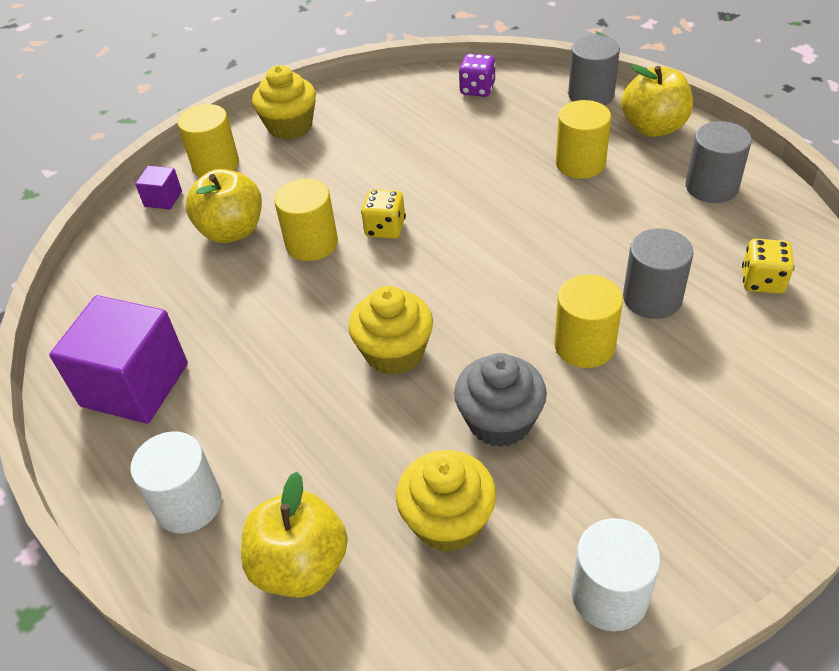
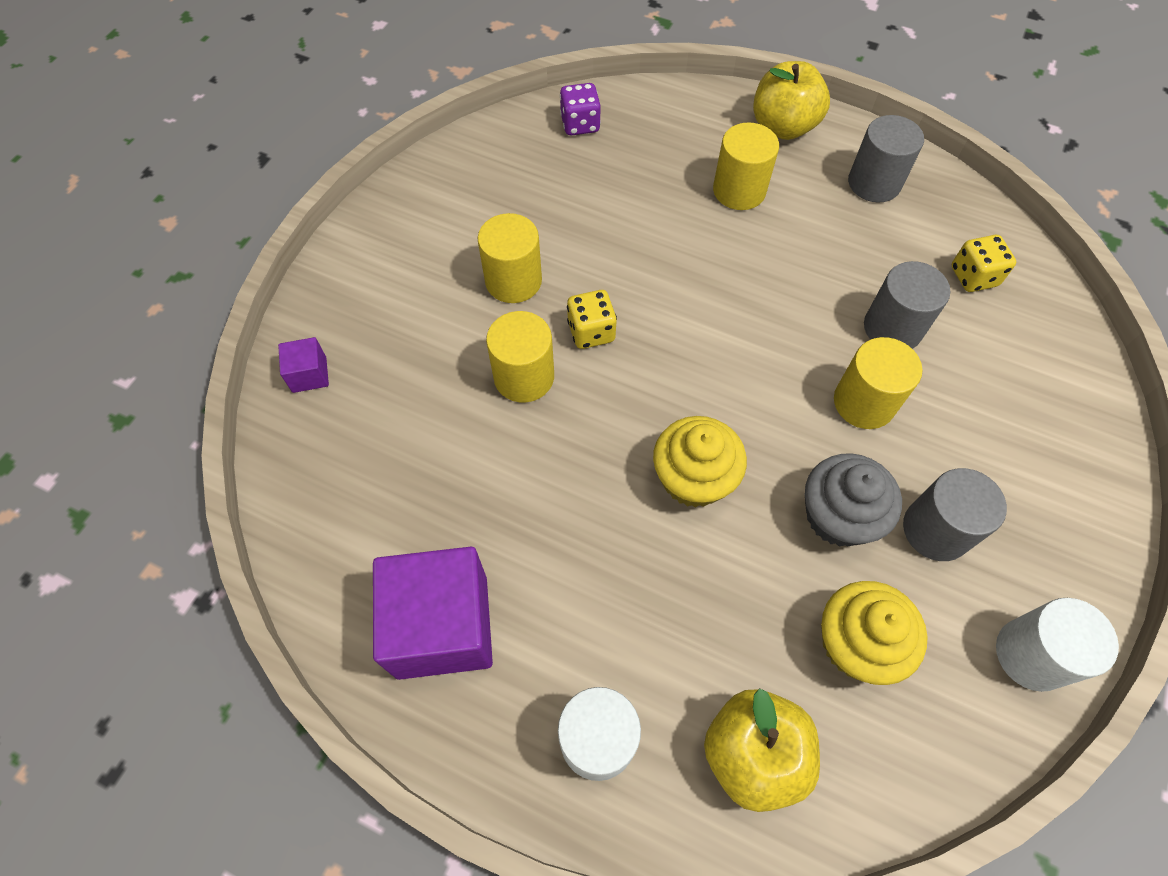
camera: 30 degrees left, 15 degrees up
(215, 164) = (343, 308): yellow cylinder -> yellow cylinder (513, 281)
(232, 231) = (422, 390): yellow apple -> none
(290, 126) = (399, 230): yellow cupcake -> none
(591, 95) = (701, 102): grey cylinder -> grey cylinder (936, 530)

